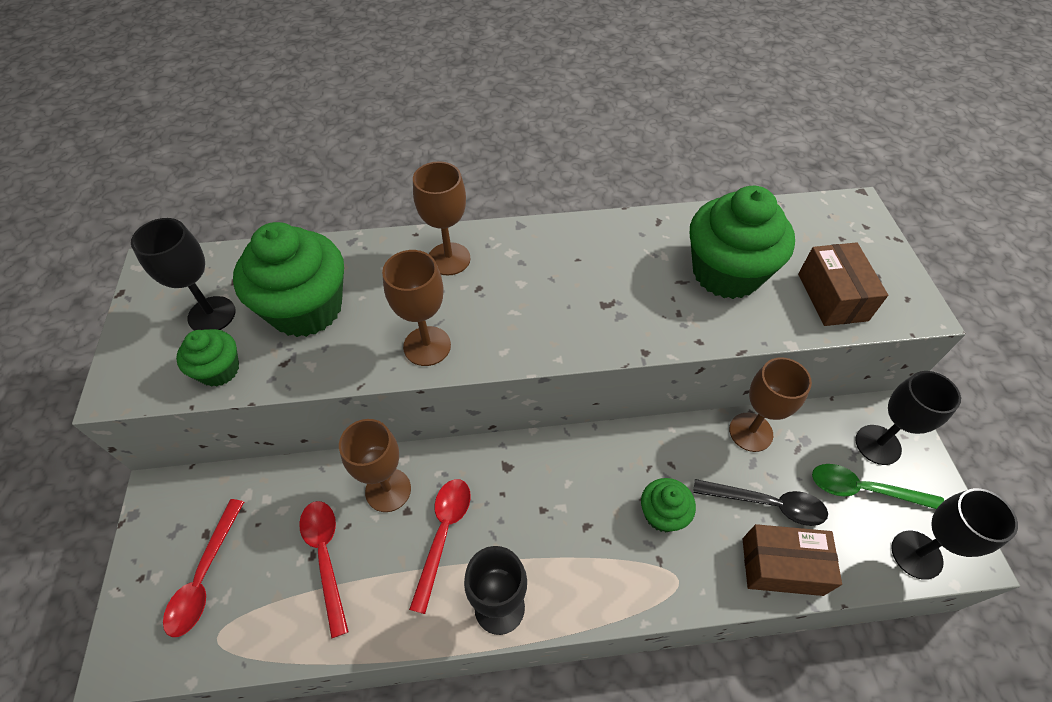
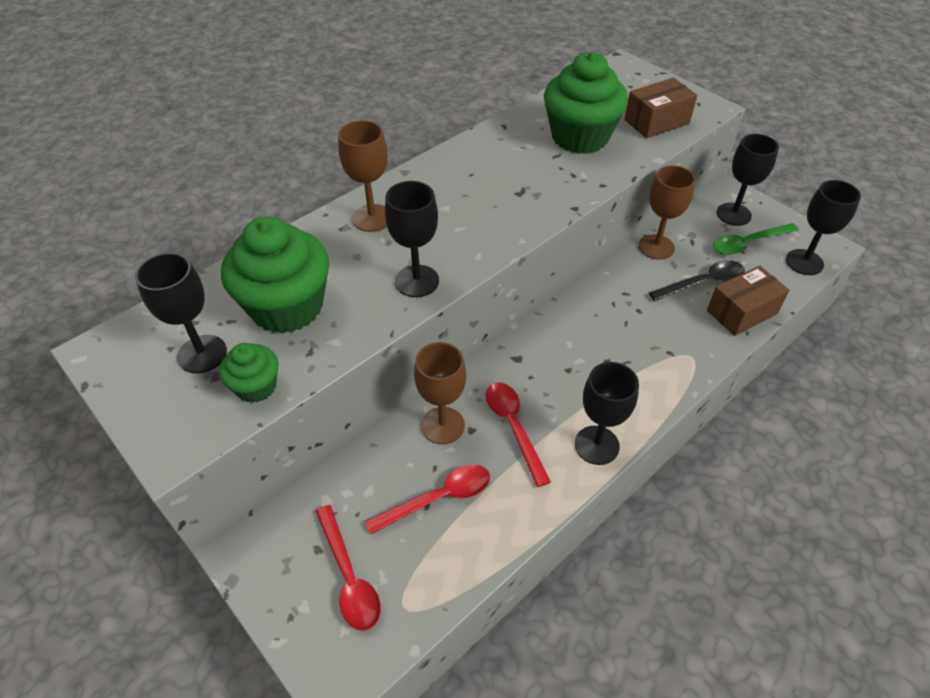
camera: 35 degrees left, 5 degrees down
(326, 557) = (438, 498): red spoon -> red spoon turned 120 degrees clockwise
(427, 346) = (417, 281): brown goblet -> black goblet
(662, 514) = (647, 325): green cupcake -> none
(832, 297) = (656, 122): brown box -> brown box turned 75 degrees counterclockwise

